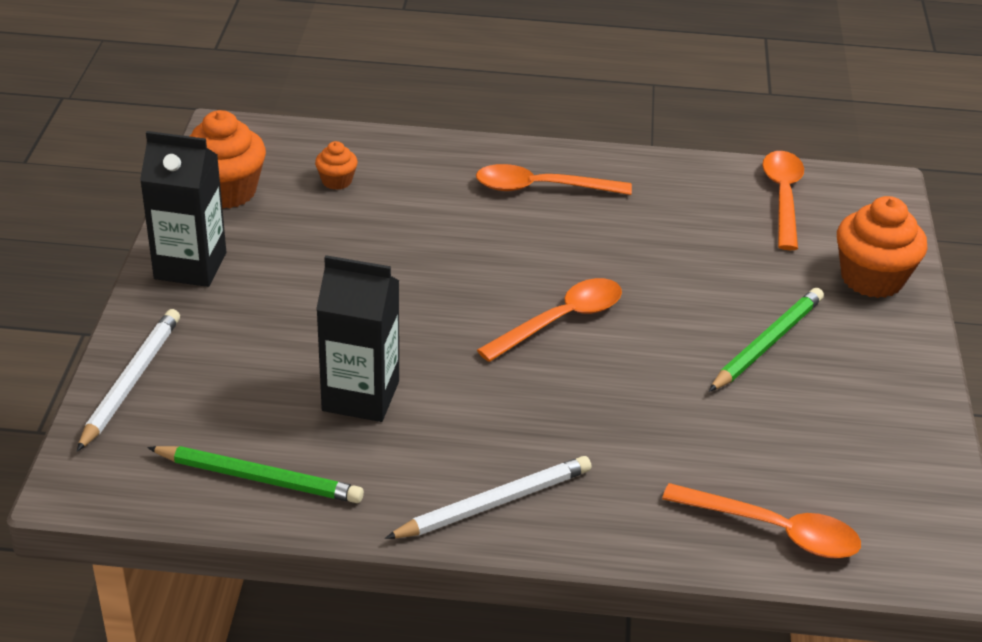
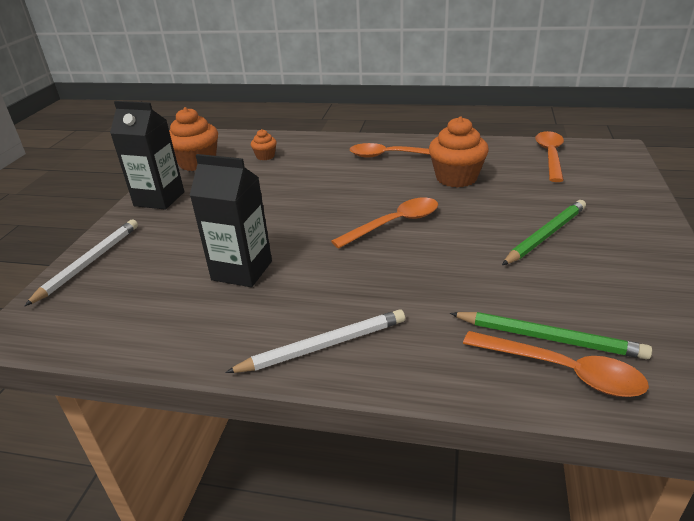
camera: 10 degrees right, 5 degrees down
(259, 478) = (148, 326): green pencil -> green pencil (549, 338)
(872, 278) = (620, 196): orange cupcake -> orange cupcake (456, 178)

